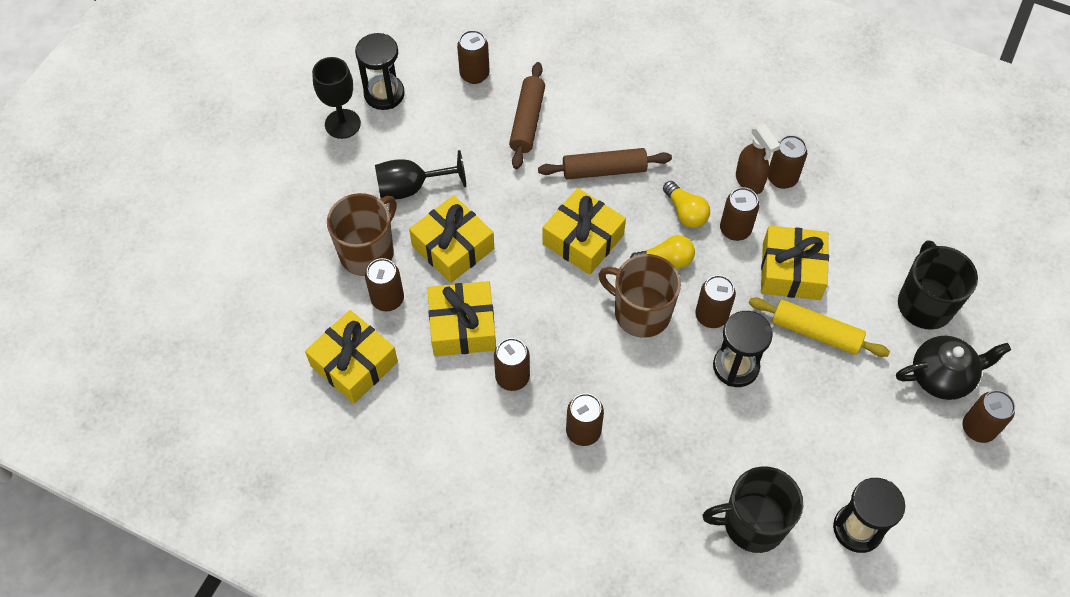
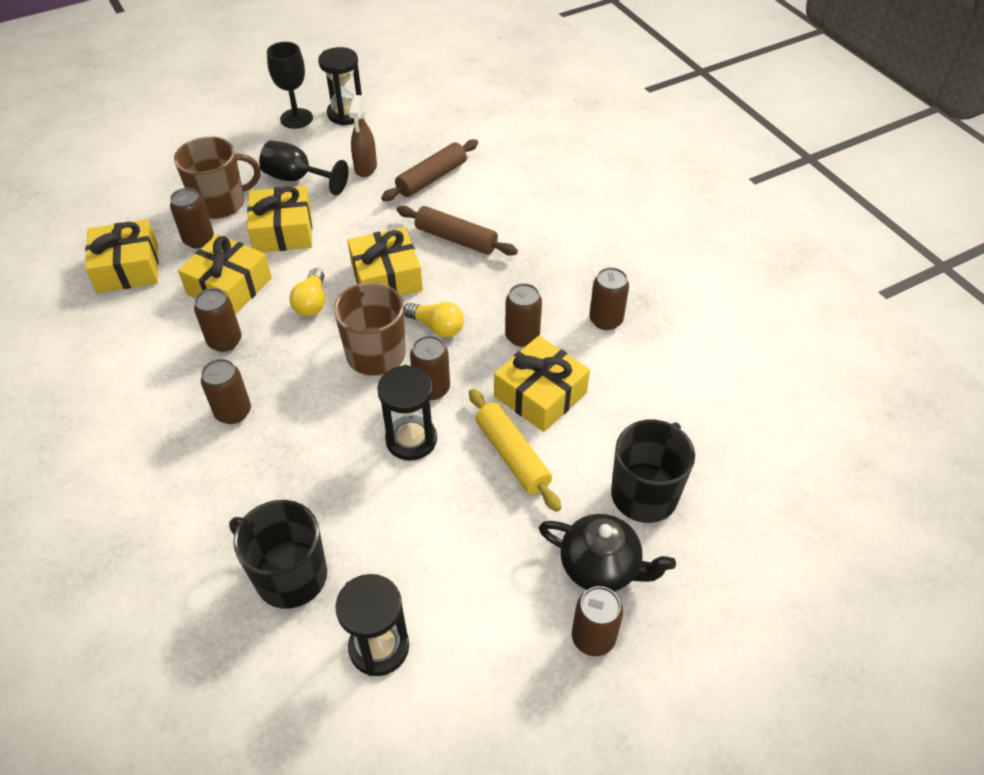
camera: 35 degrees right, 10 degrees down
(474, 74) = (425, 131): brown can -> none
(685, 212) = (492, 301): yellow light bulb -> yellow light bulb (312, 302)
(749, 182) = (572, 308): brown spray bottle -> brown spray bottle (365, 168)

